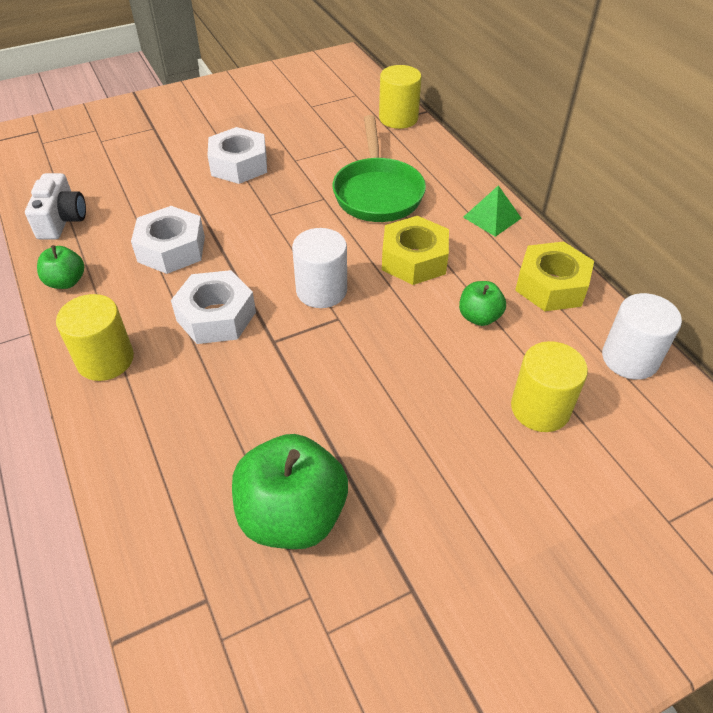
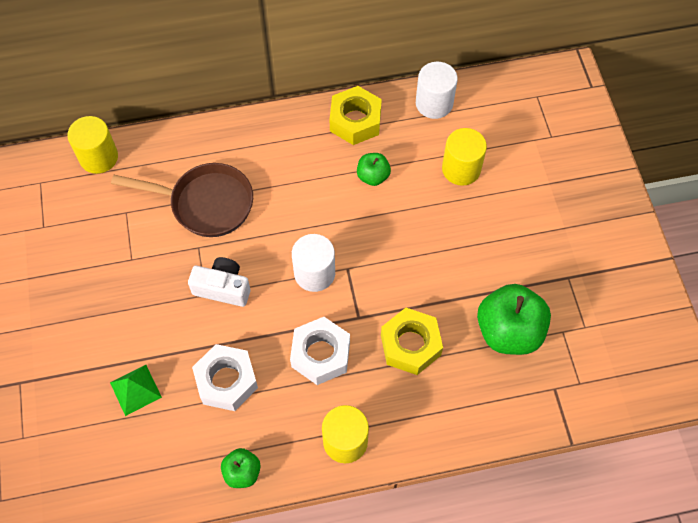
camera: 75 degrees left, 15 degrees up
(62, 220) = (150, 477): white camera -> white camera (223, 288)
(239, 165) = (120, 308): white nut -> none
(377, 192) = (205, 203): green pan -> brown pan
(414, 259) = (299, 200): yellow nut -> yellow nut (410, 345)
(492, 217) = (268, 131): green pyramid -> green pyramid (135, 390)

